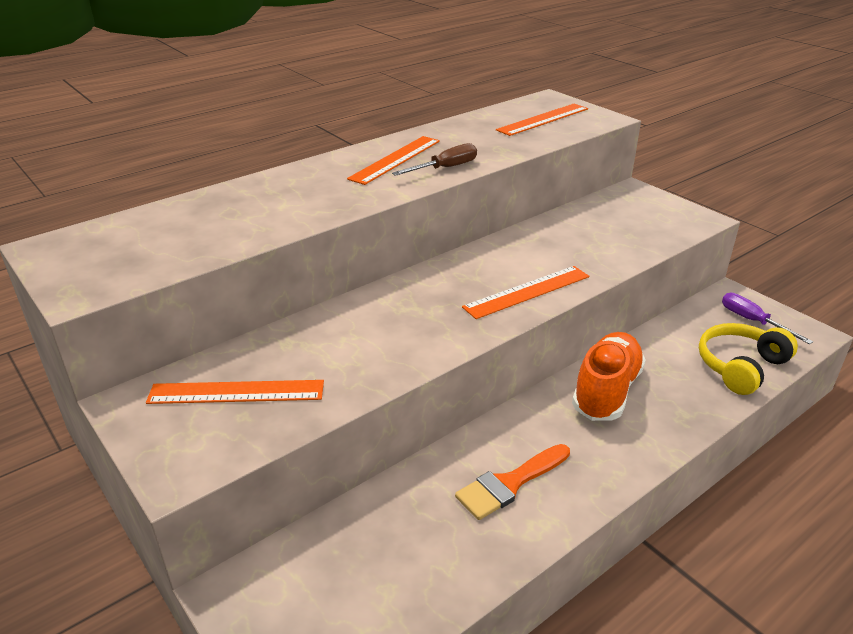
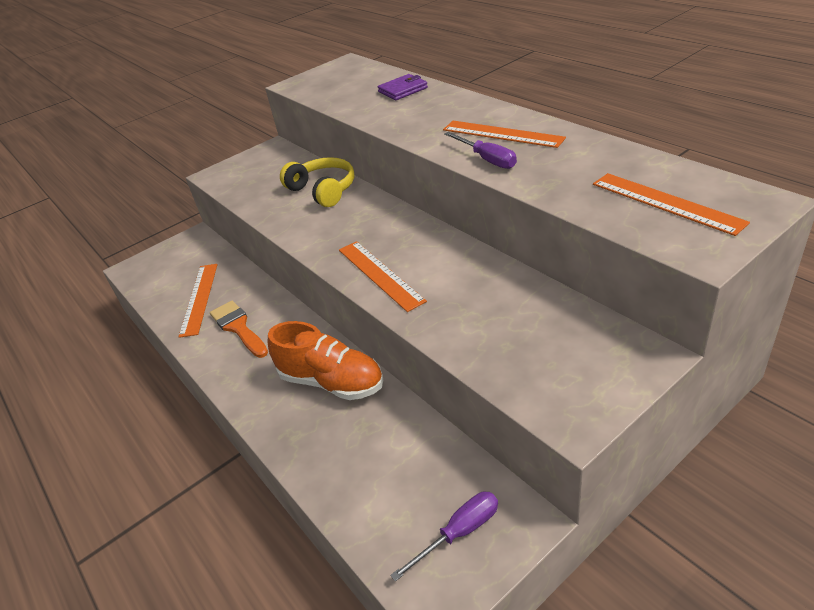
camera: 95 degrees right, 5 degrees up
(222, 204) = (403, 90): none -> purple wallet
(236, 392) = (272, 174): orange ruler -> orange ruler (199, 298)
(445, 168) = (487, 159): brown screwdriver -> purple screwdriver
(740, 367) = (364, 498): yellow headphones -> yellow headphones (323, 190)

